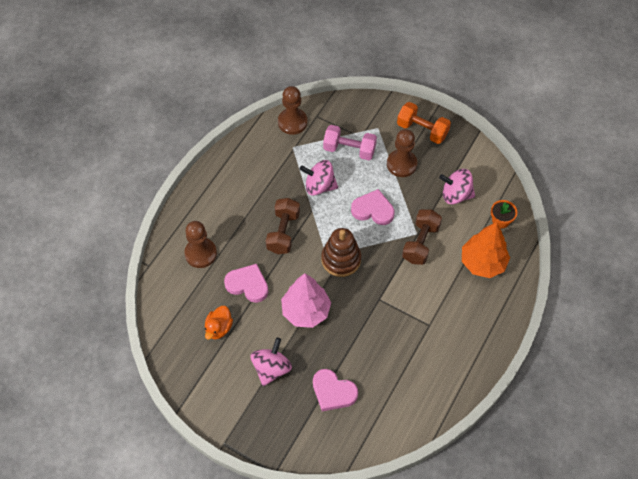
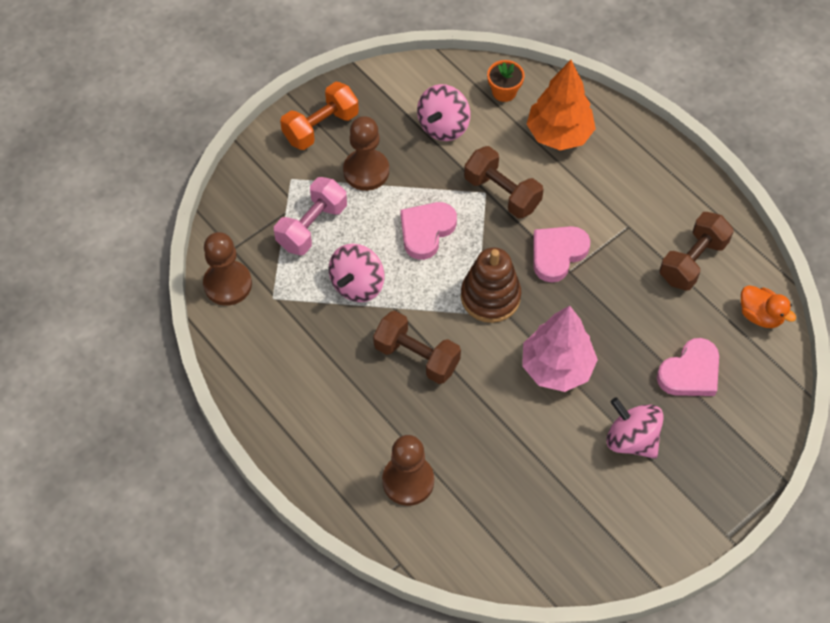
camera: 70 degrees left, 0 degrees up
(219, 328) = (544, 491): orange duck -> orange duck (760, 315)
(248, 284) = (486, 430): pink heart -> pink heart (557, 254)
(419, 372) = (692, 261): none -> brown dumbbell

